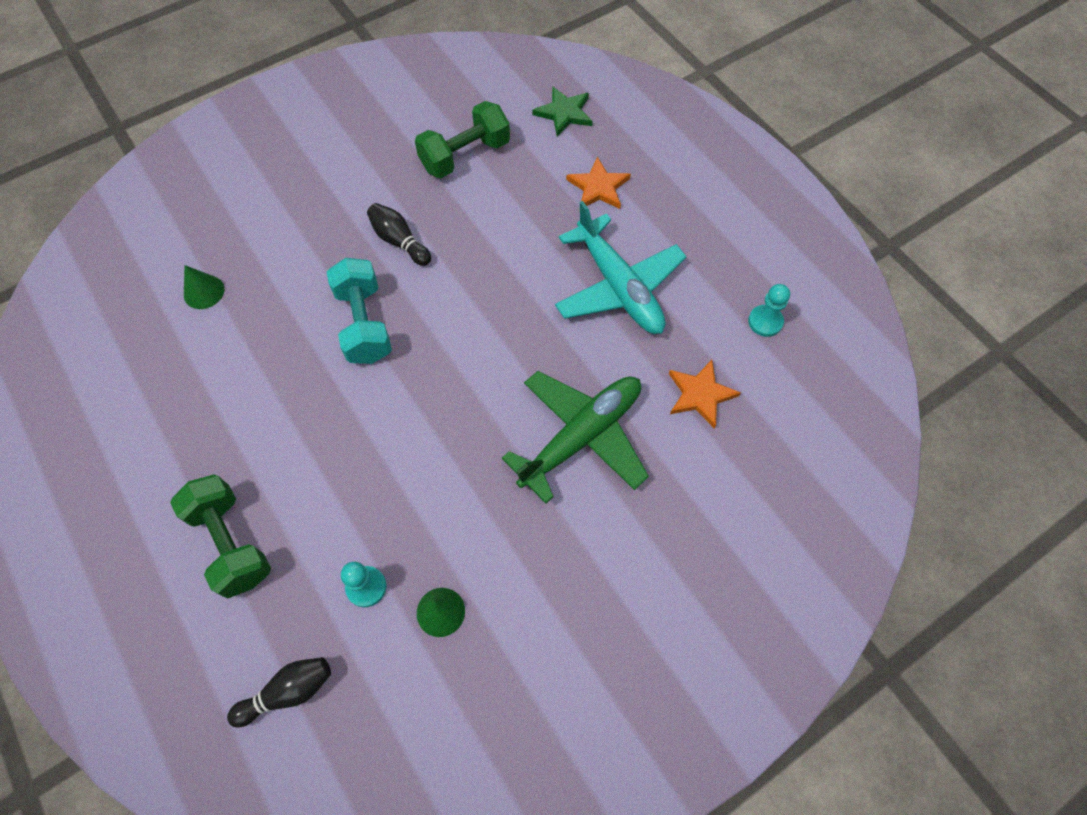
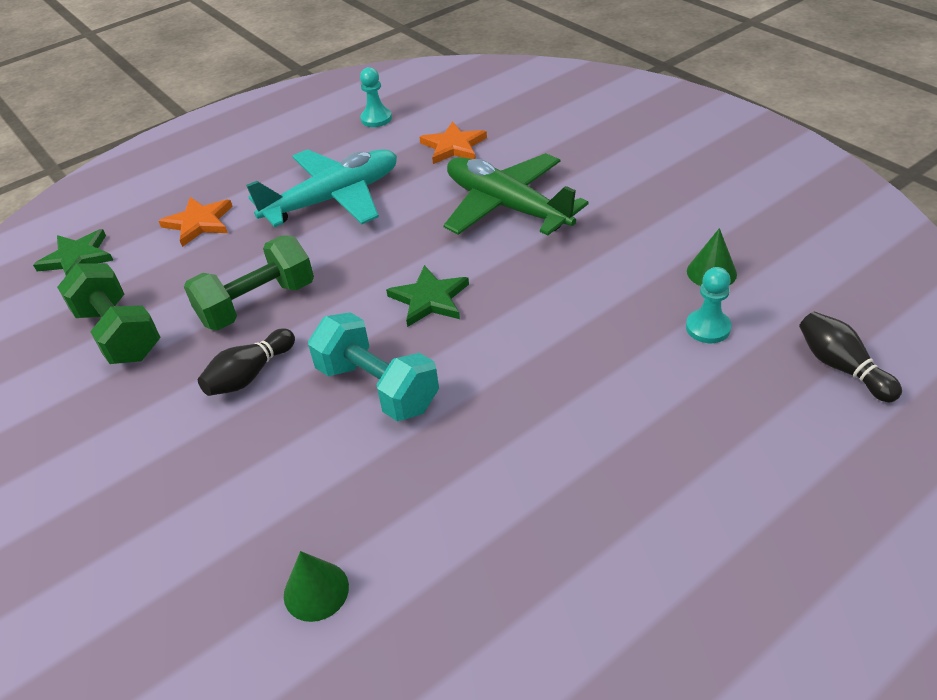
camera: 90 degrees left, 20 degrees down
(231, 543) = (700, 455): green dumbbell -> green dumbbell (257, 303)
(364, 324) = (377, 387): turquoise dumbbell -> turquoise dumbbell turned 60 degrees clockwise
(457, 363) = (429, 299): none -> green star

